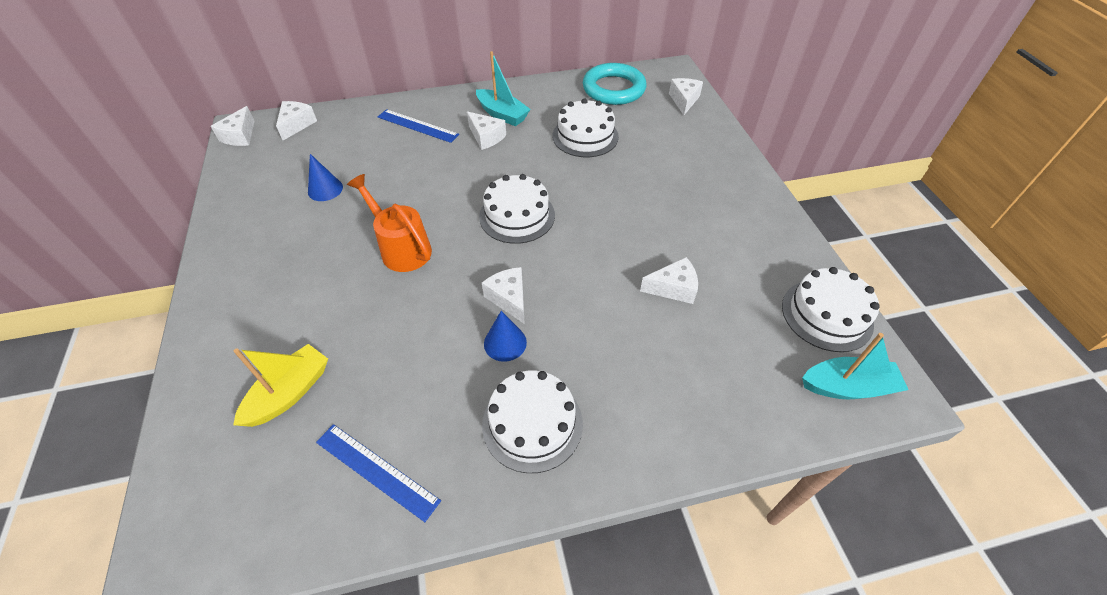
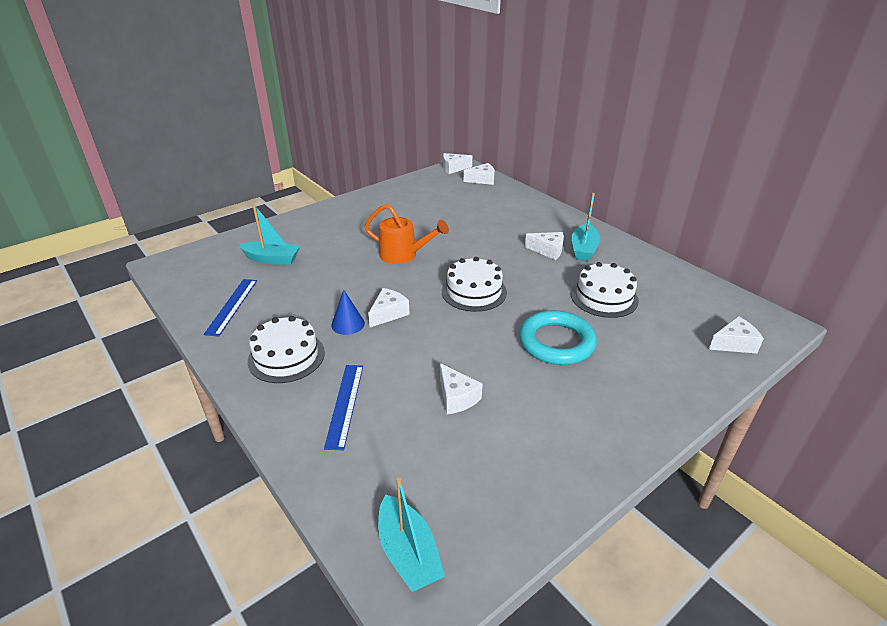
camera: 65 degrees right, 15 degrees down
(290, 393) = (272, 259): yellow boat -> turquoise boat
(325, 189) = (433, 211): blue cone -> none
(401, 248) = (404, 255): orange watering can -> orange watering can turned 90 degrees clockwise
(417, 126) = (529, 219): blue ruler -> blue ruler (345, 404)
(486, 137) = (548, 251): white cheese -> white cheese turned 90 degrees counterclockwise
(613, 89) = (693, 294): turquoise ring -> turquoise ring (556, 342)
(827, 314) = (497, 521): white cake -> none

